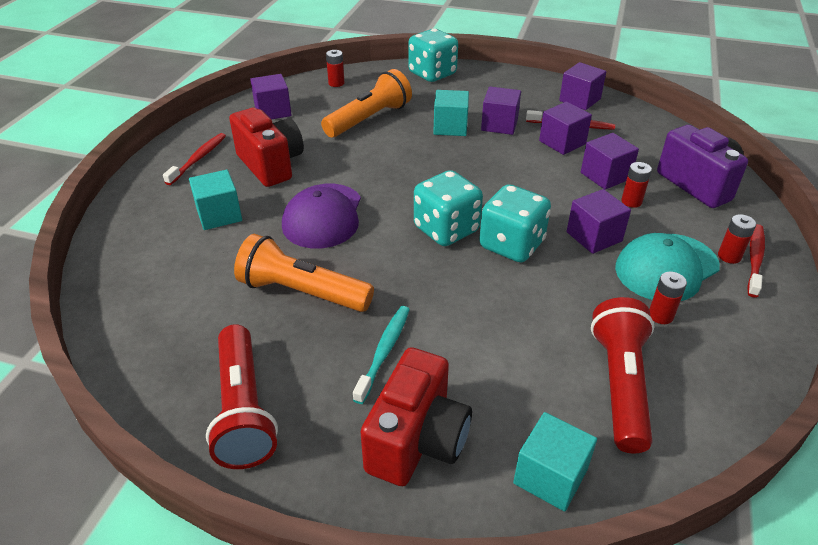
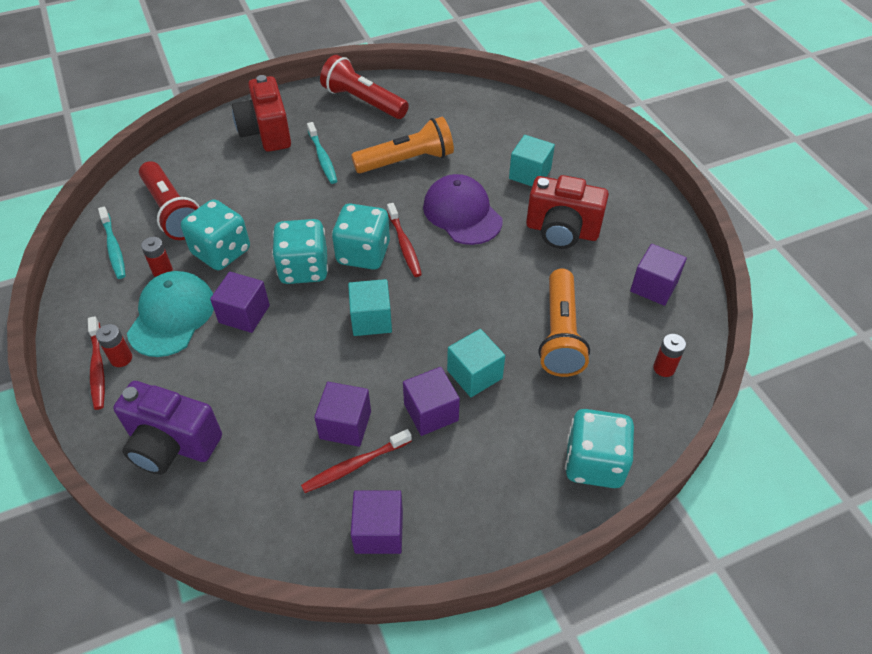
camera: 140 degrees right, 10 degrees up
(198, 159) = (620, 203): red toothbrush -> red toothbrush (404, 245)
(550, 476) = (189, 152): turquoise cube -> turquoise cube (371, 319)
(584, 302) = (221, 252): none -> turquoise dice
(605, 176) = (272, 398): purple cube -> none
(631, 201) = (230, 376): red battery -> none
(714, 375) = (113, 247): none -> turquoise toothbrush

